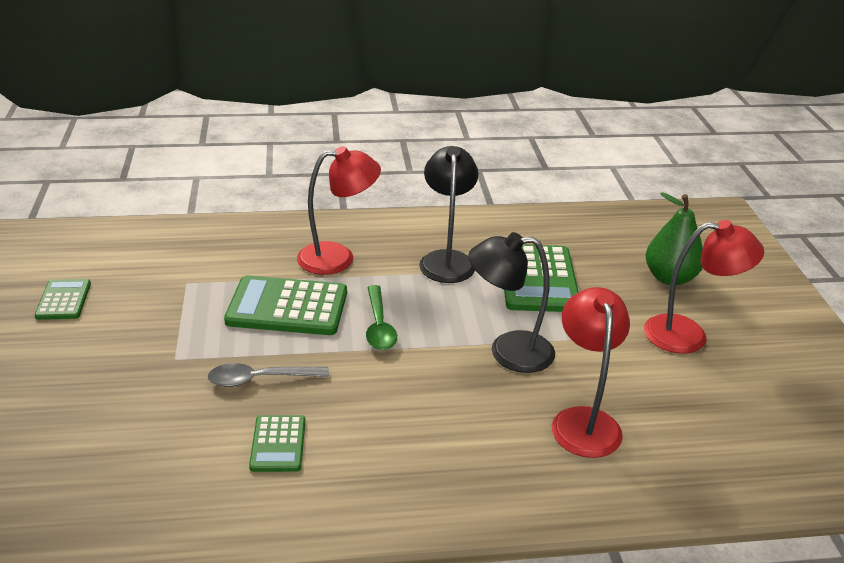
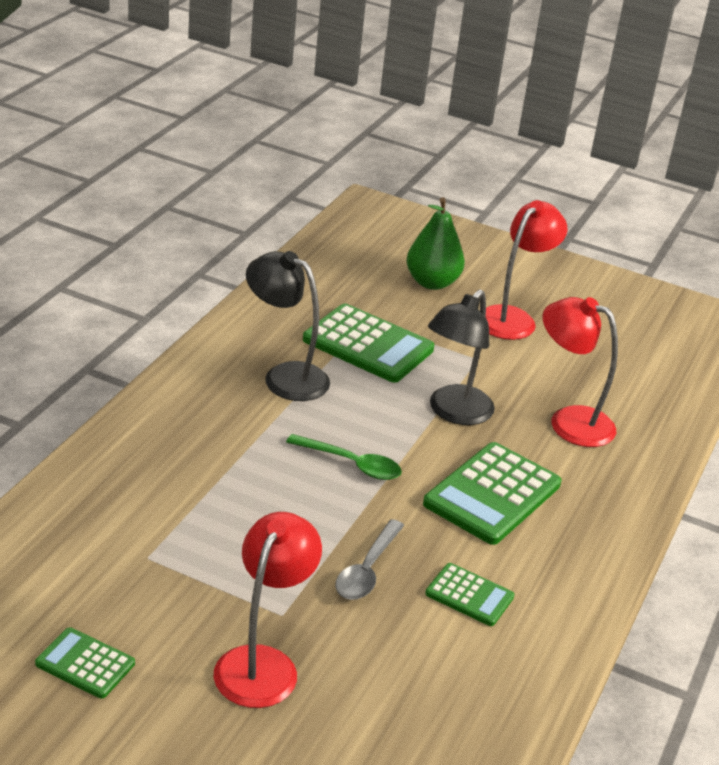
camera: 60 degrees left, 0 degrees up
(287, 307) = (265, 506): green calculator -> green calculator (492, 494)
(338, 258) = (210, 438): red lamp -> red lamp (263, 663)

